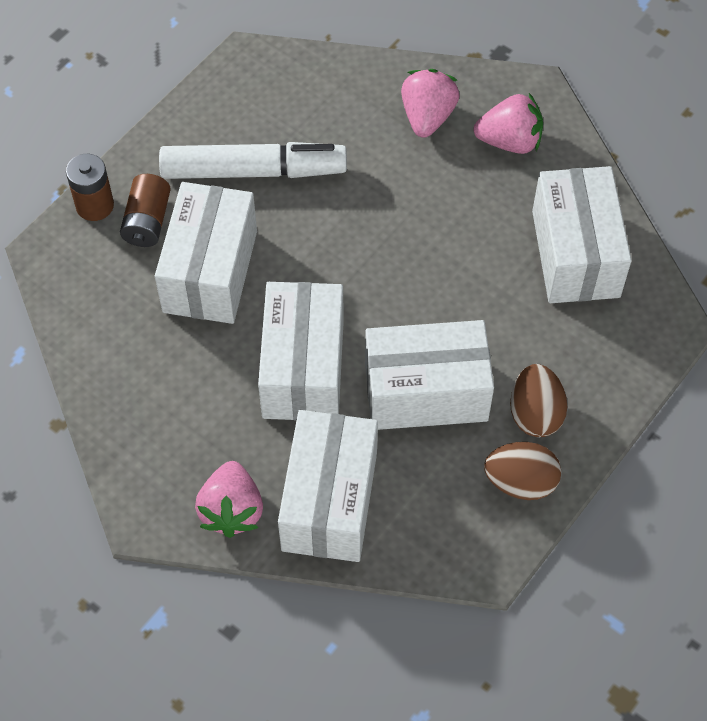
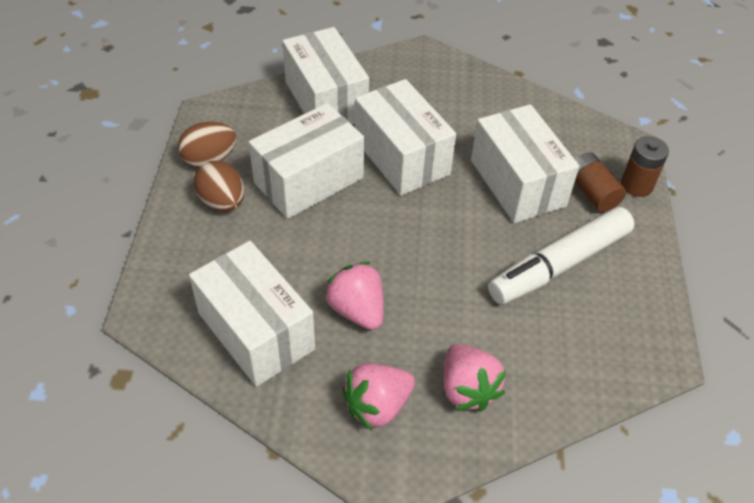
camera: 145 degrees right, 10 degrees down
(231, 510) = (379, 74): pink strawberry -> pink strawberry (357, 310)

